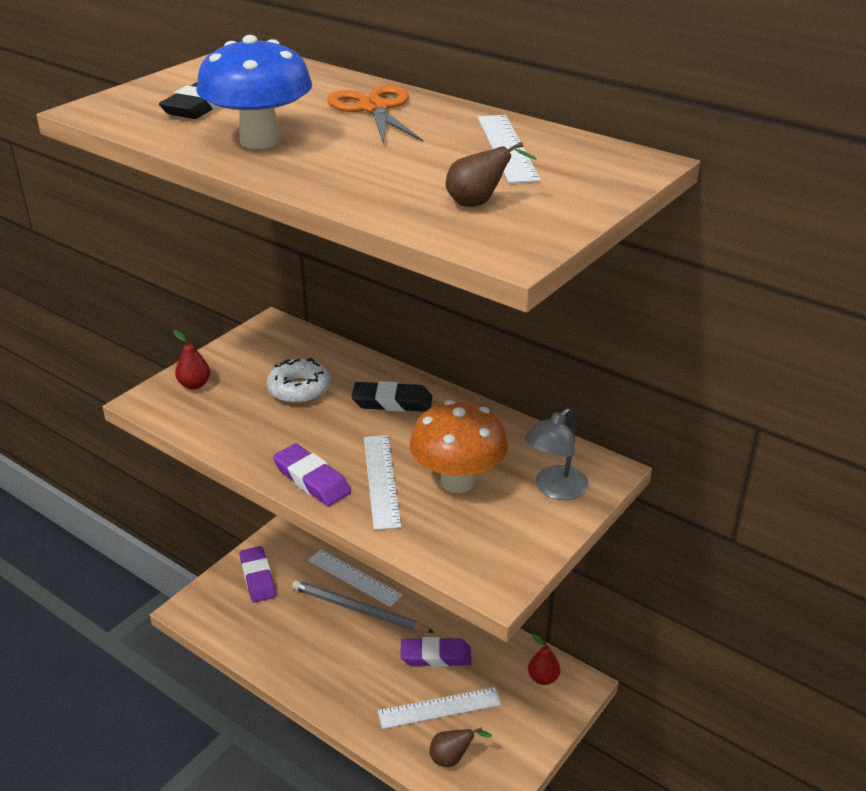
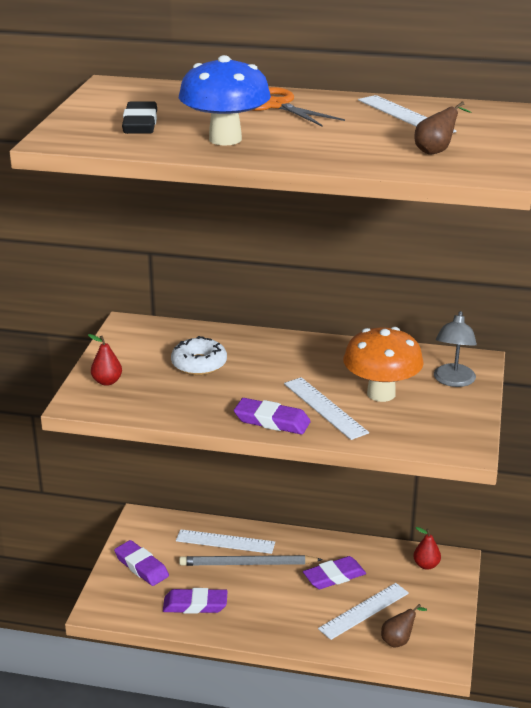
camera: 25 degrees left, 5 degrees down
(278, 638) = (195, 605): none -> purple eraser
(392, 402) = (281, 355): black eraser -> none

